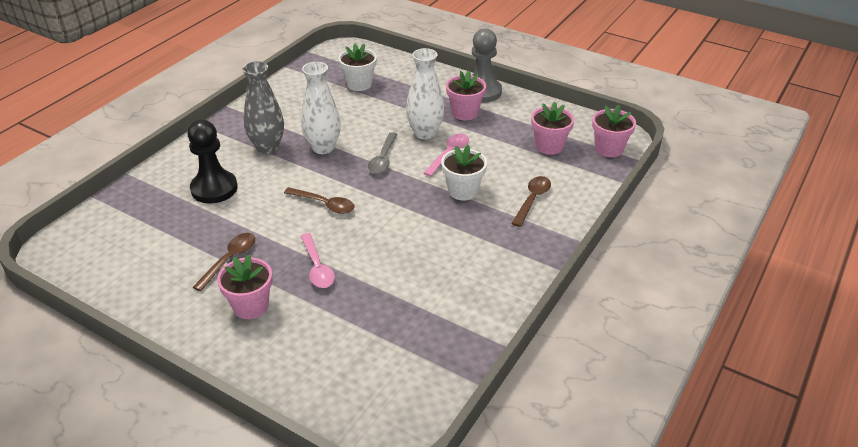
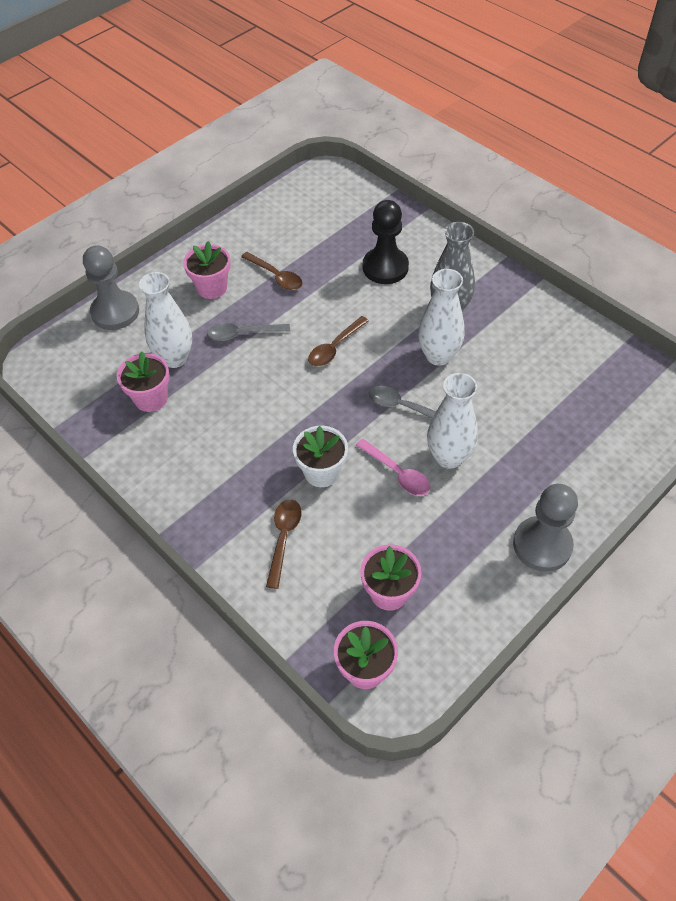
camera: 105 degrees right, 15 degrees up
(299, 383) = (115, 312): none -> grey pawn
(317, 267) = (243, 334): pink spoon -> grey spoon
(359, 84) = (578, 405): white flower pot -> none
(360, 311) = (174, 358): none -> white vase
(465, 113) = (489, 511): pink flower pot -> pink flower pot (151, 398)
(532, 200) = (283, 538): brown spoon -> brown spoon turned 120 degrees counterclockwise

